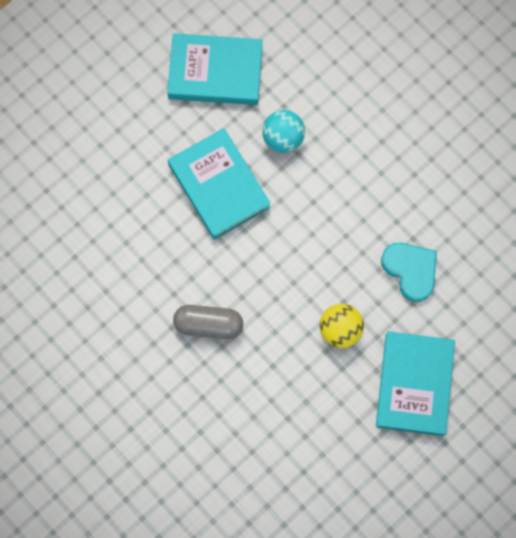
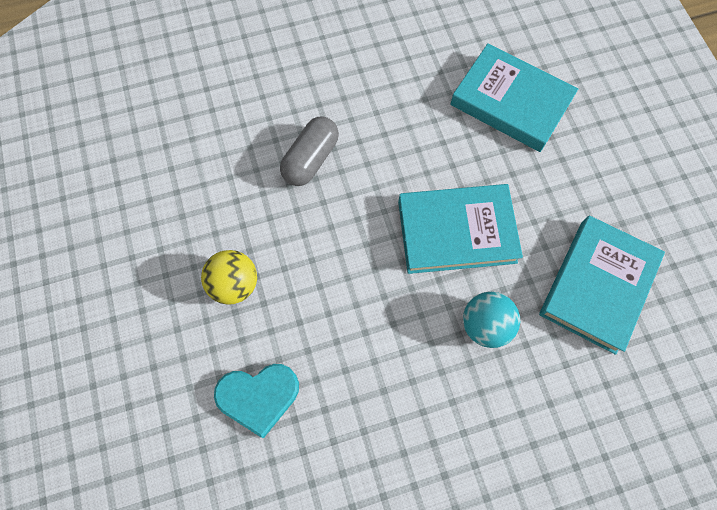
camera: 115 degrees right, 5 degrees down
(414, 384) = (132, 335): turquoise book -> turquoise book (511, 102)

